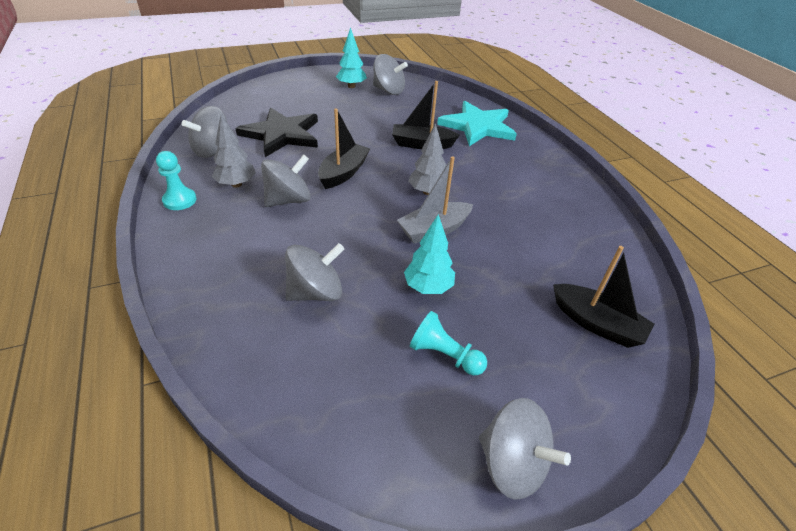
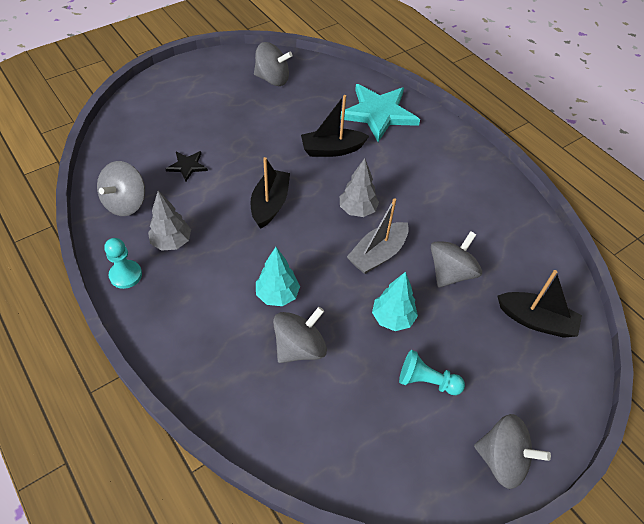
camera: 15 degrees left, 10 degrees up
(281, 134) = (187, 166): black star -> black star, size x0.47
(288, 200) = (231, 250): grey spinning top -> grey spinning top (451, 273)
(351, 86) = (231, 80): turquoise tree -> turquoise tree (277, 295)

